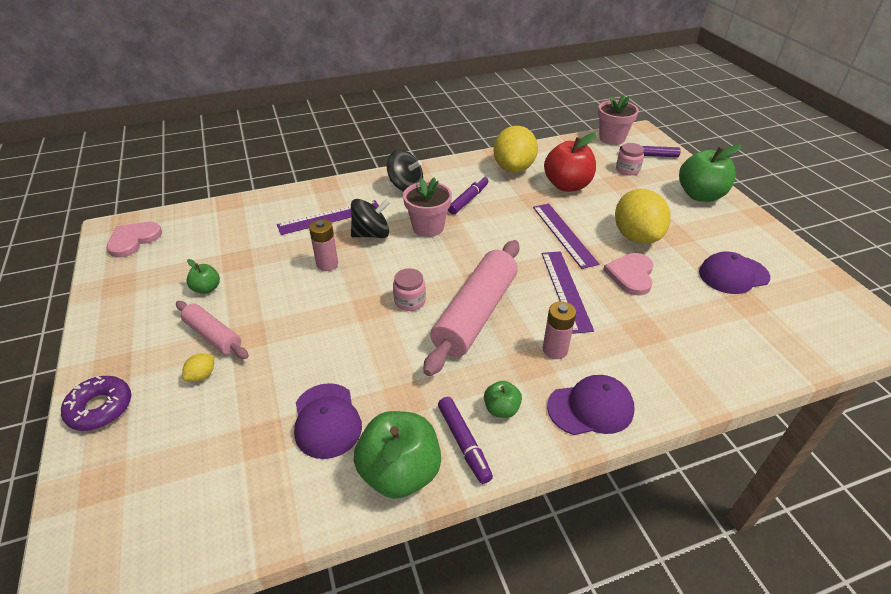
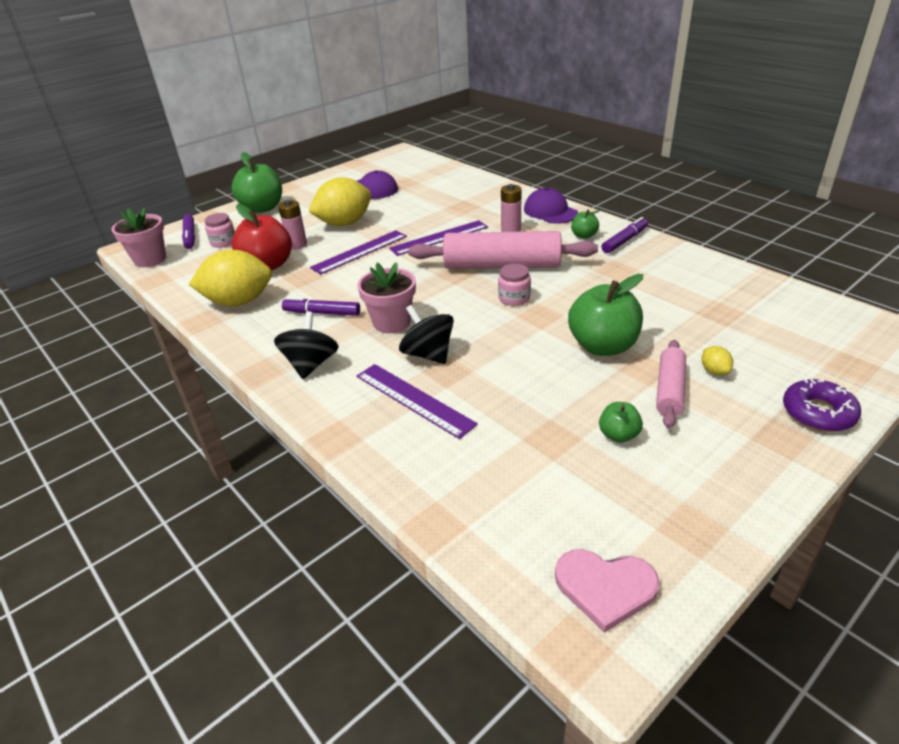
camera: 110 degrees left, 5 degrees down
(202, 375) = (714, 371): yellow lemon -> yellow lemon turned 60 degrees clockwise
(327, 264) = (503, 364): pink battery -> pink battery (297, 245)
(327, 420) = (672, 292): purple cap -> none
(400, 472) = (671, 254): green apple -> green apple (603, 346)
(631, 275) = (400, 218): pink heart -> none

